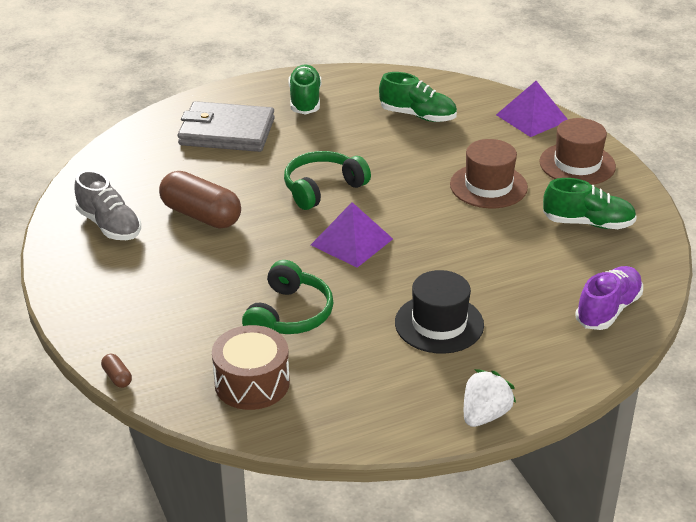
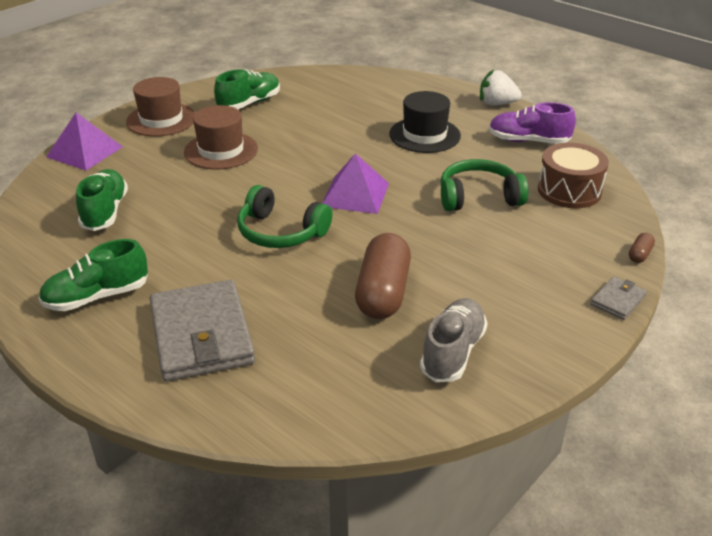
camera: 115 degrees left, 0 degrees up
(78, 331) = (618, 300): none -> grey wallet
(588, 223) = (249, 103): green shoe -> green shoe turned 60 degrees clockwise
(608, 310) = (351, 83): purple shoe -> purple shoe (528, 141)

